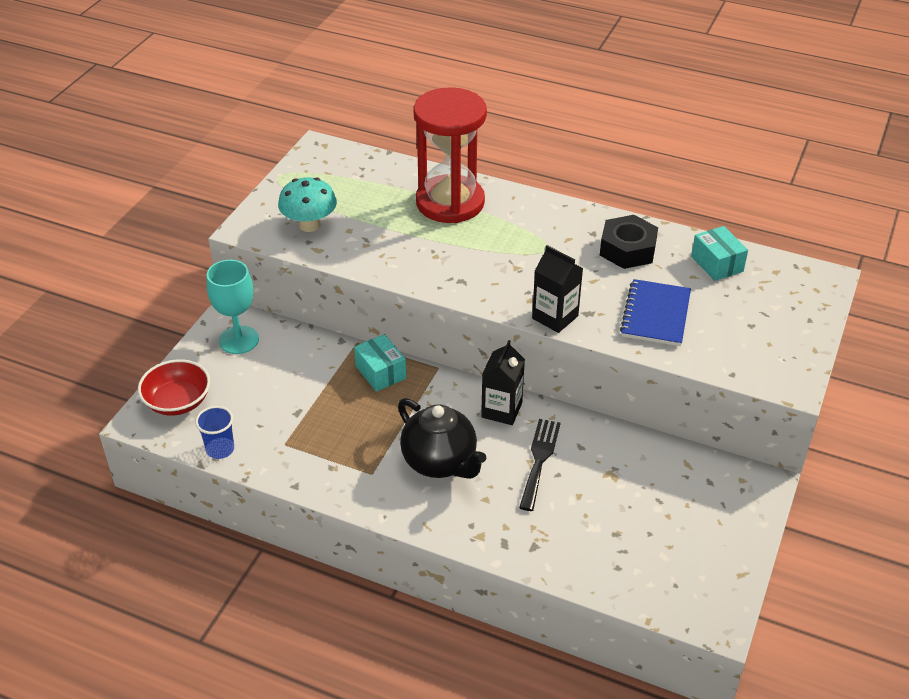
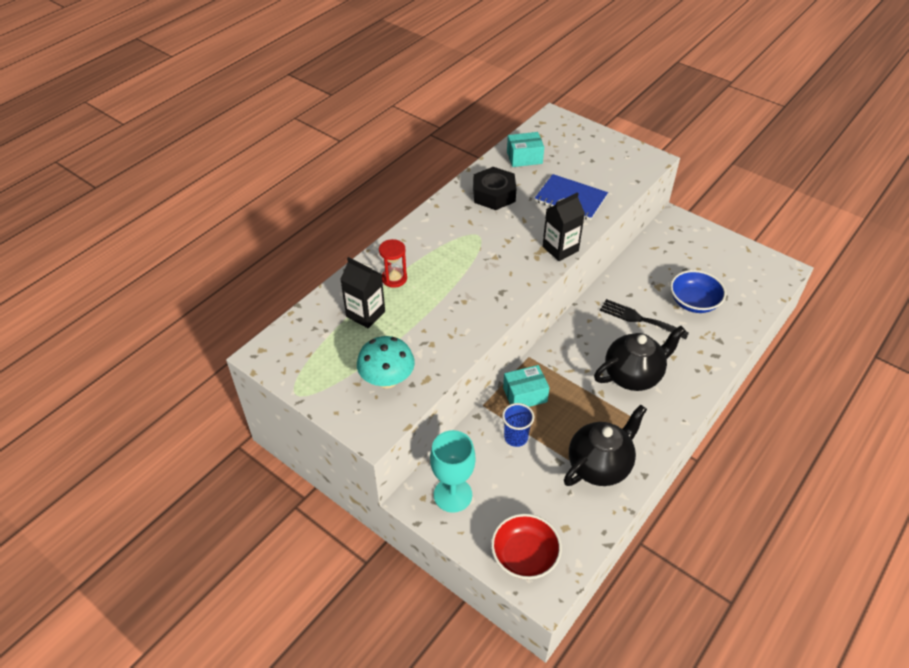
camera: 75 degrees left, 5 degrees up
(220, 449) = (594, 526): blue cup -> blue cup (516, 437)
(298, 446) = (599, 466): none -> black teapot
(450, 202) = (394, 278): red hourglass -> red hourglass, size x0.41
(501, 410) = (585, 328): black carton -> black carton (365, 314)
(595, 514) = (694, 302): none -> blue bowl

